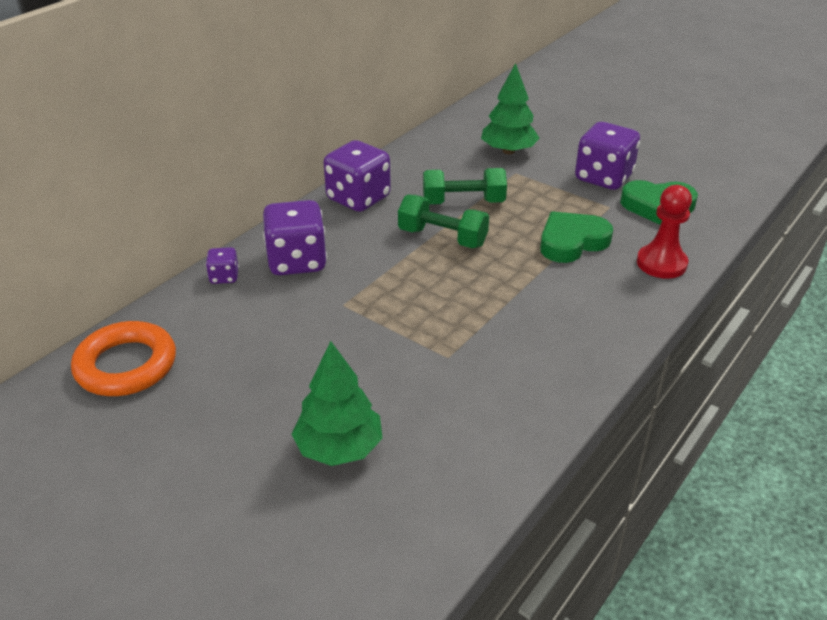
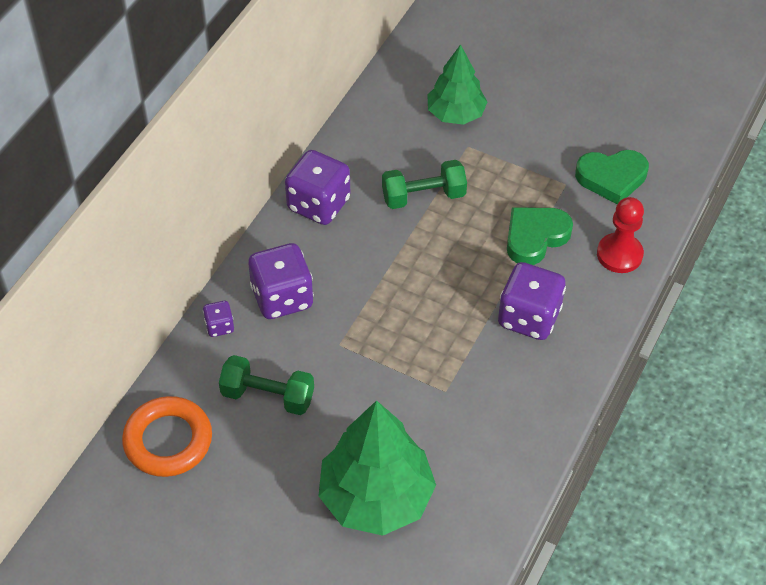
camera: 10 degrees left, 15 degrees up
(339, 448) = (376, 497): green tree -> green tree, size x1.58
(442, 238) = (412, 248): green dumbbell -> green dumbbell (268, 396)
(603, 178) = (556, 143): purple dice -> purple dice (529, 317)

